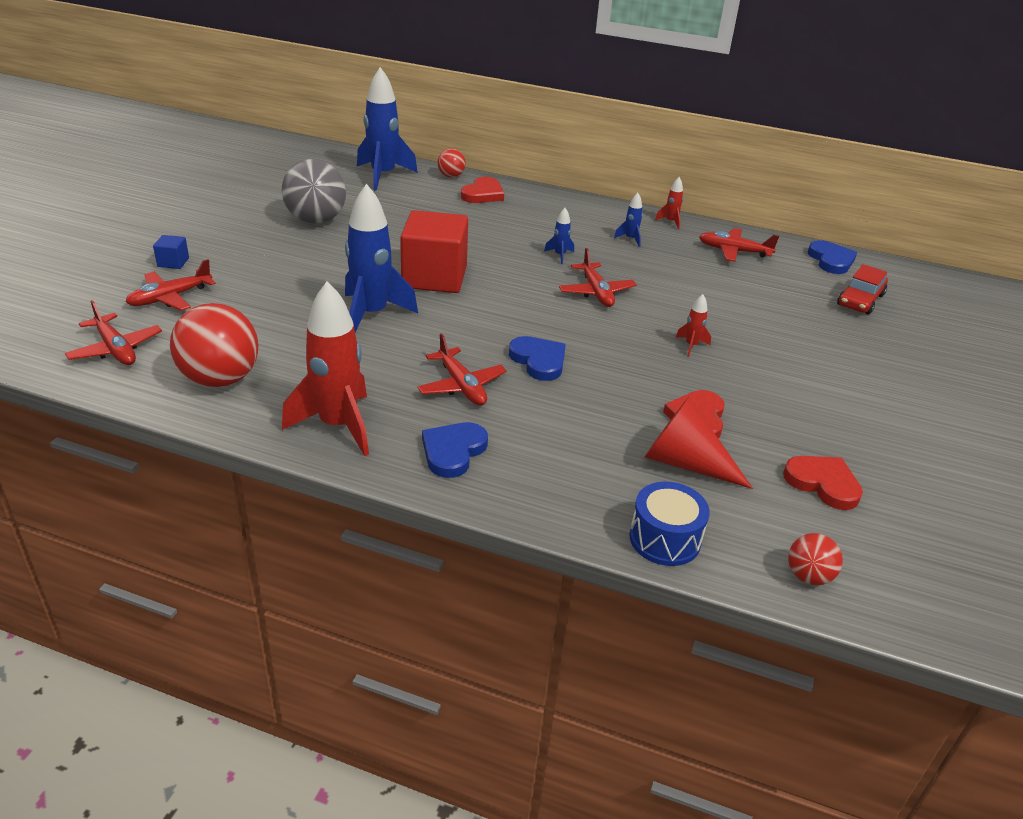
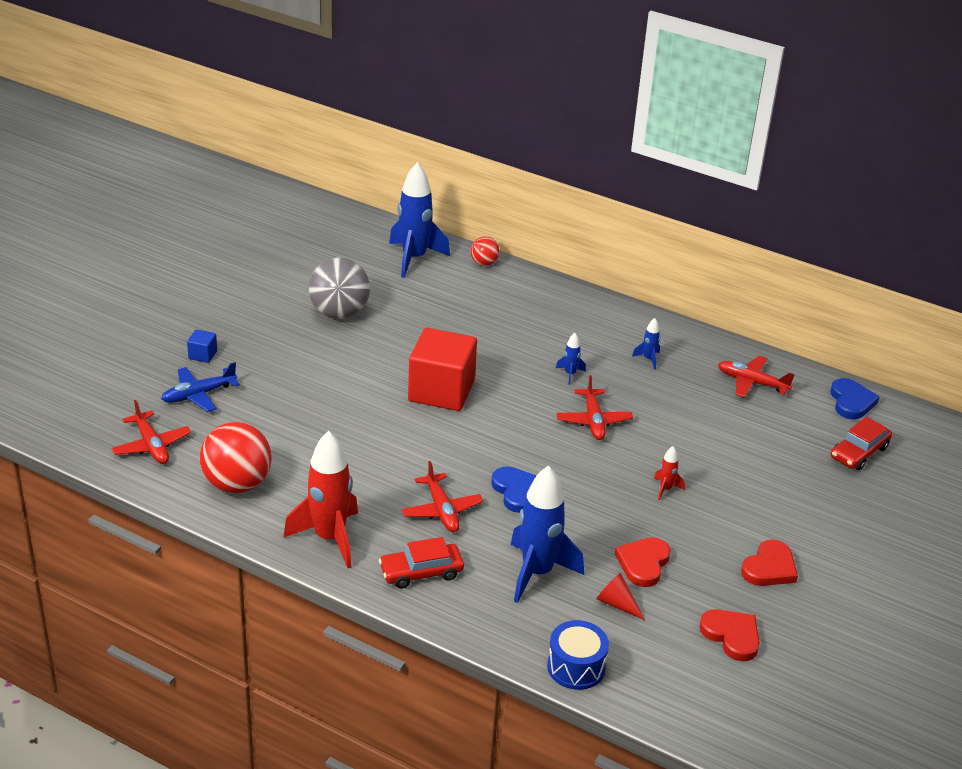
camera: 10 degrees right, 0 degrees up
(170, 298) = (198, 395): red plane -> blue plane
(372, 314) = (375, 428): blue rocket -> blue rocket (537, 572)
(453, 451) = (421, 572): blue heart -> red car
(483, 194) = (512, 290): red heart -> red heart (769, 568)
(670, 222) = (698, 340): red rocket -> none
(685, 463) = (617, 604): red cone -> red cone, size x0.56
(808, 576) = (683, 711): red ball -> none

